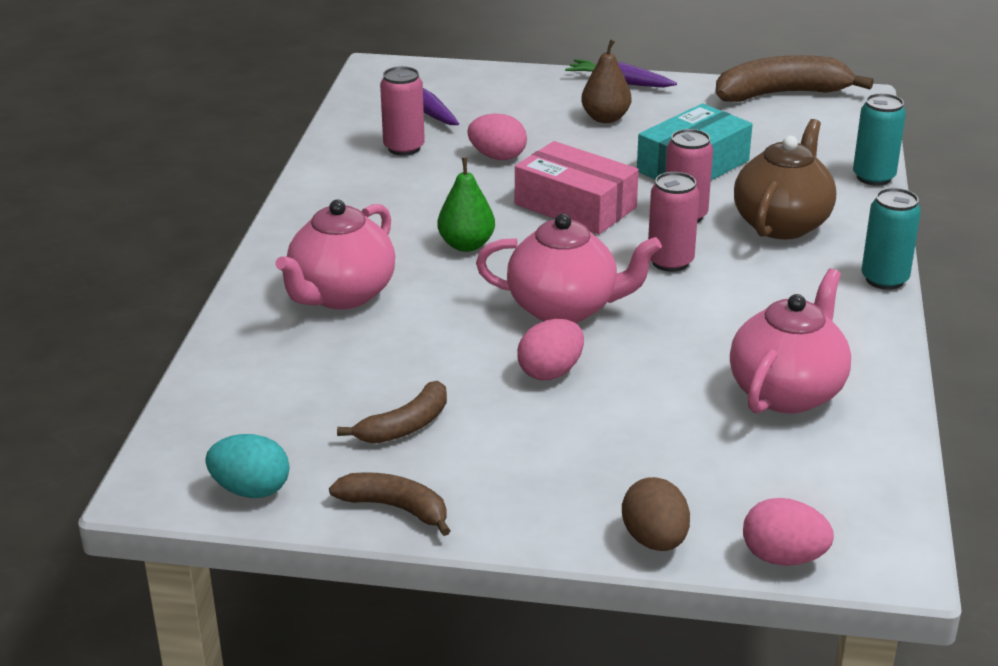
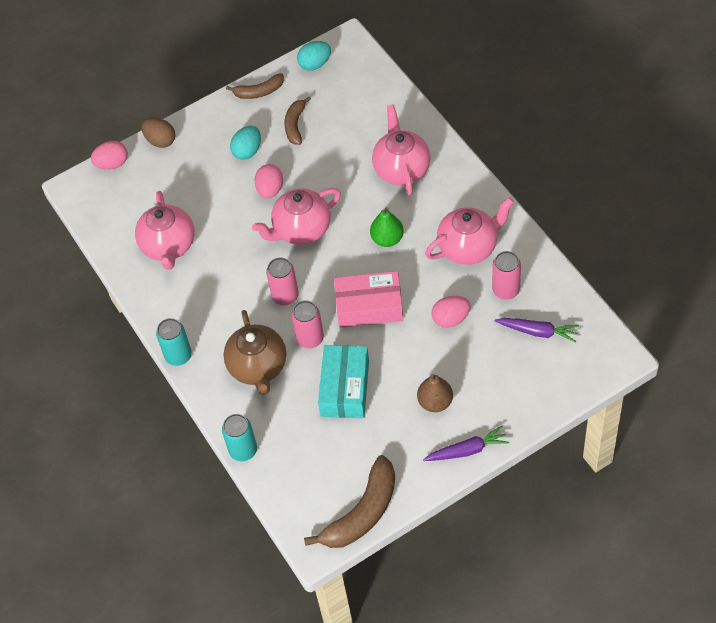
camera: 145 degrees right, 25 degrees up
(385, 193) = (469, 247): none -> pink teapot
(523, 437) = (247, 151): none -> turquoise egg

